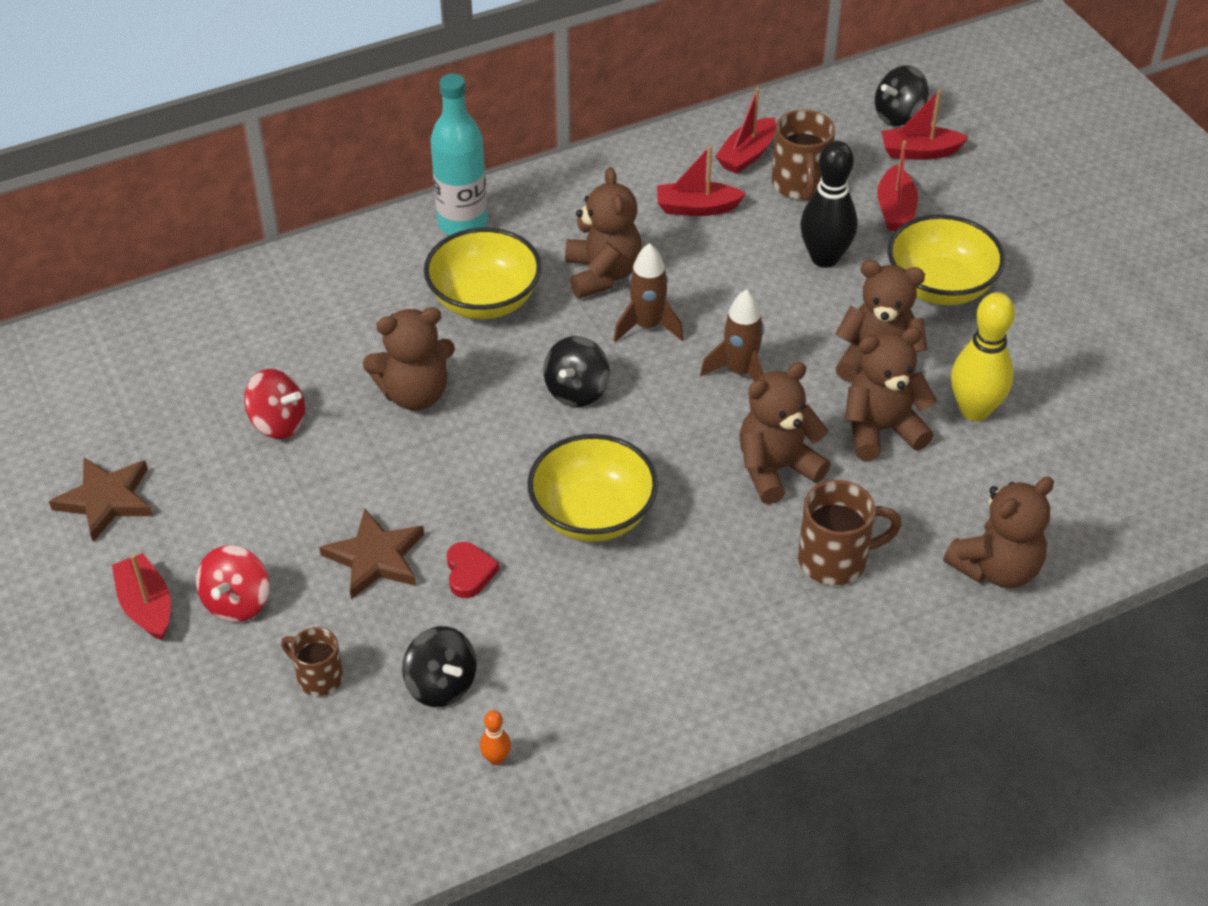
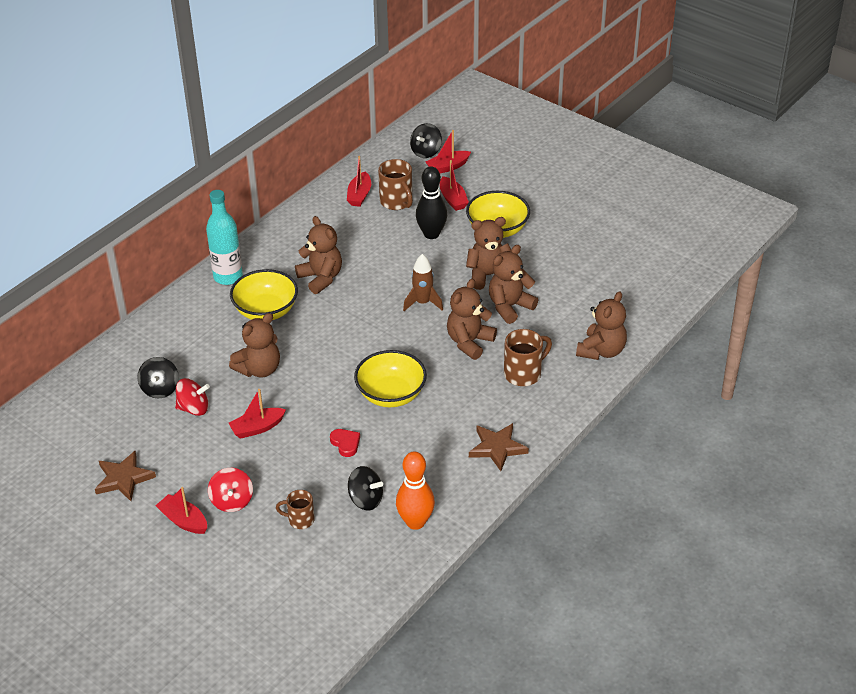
camera: 25 degrees left, 5 degrees down
(375, 557) = (291, 454): brown star -> brown star (497, 448)
(496, 758) = (415, 522): orange bowling pin -> orange bowling pin, size x2.27
(577, 390) = (344, 339): black spinning top -> black spinning top (160, 389)
(647, 326) = (361, 296): brown rocket -> none
(696, 208) = (349, 230): red boat -> red boat (257, 428)
(974, 410) = (549, 282): yellow bowling pin -> none

